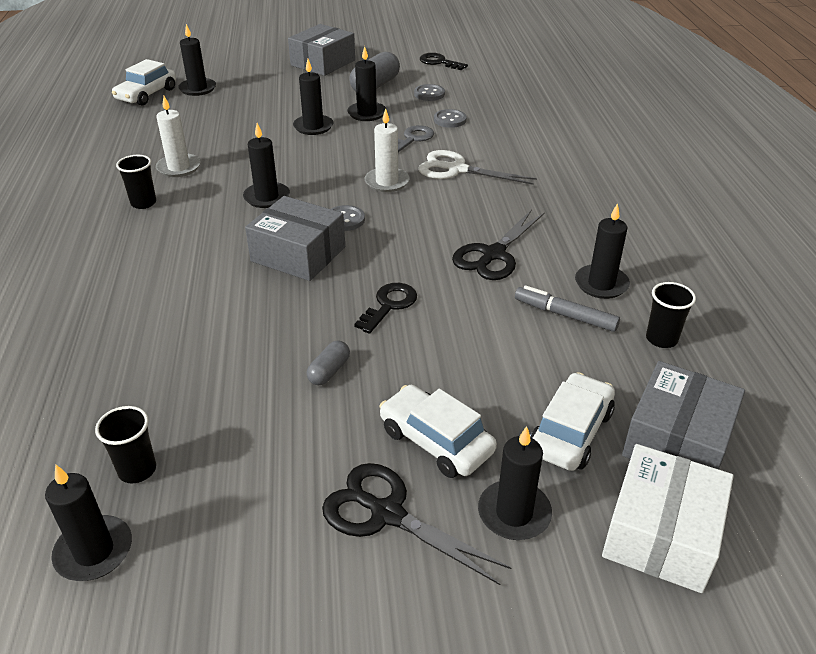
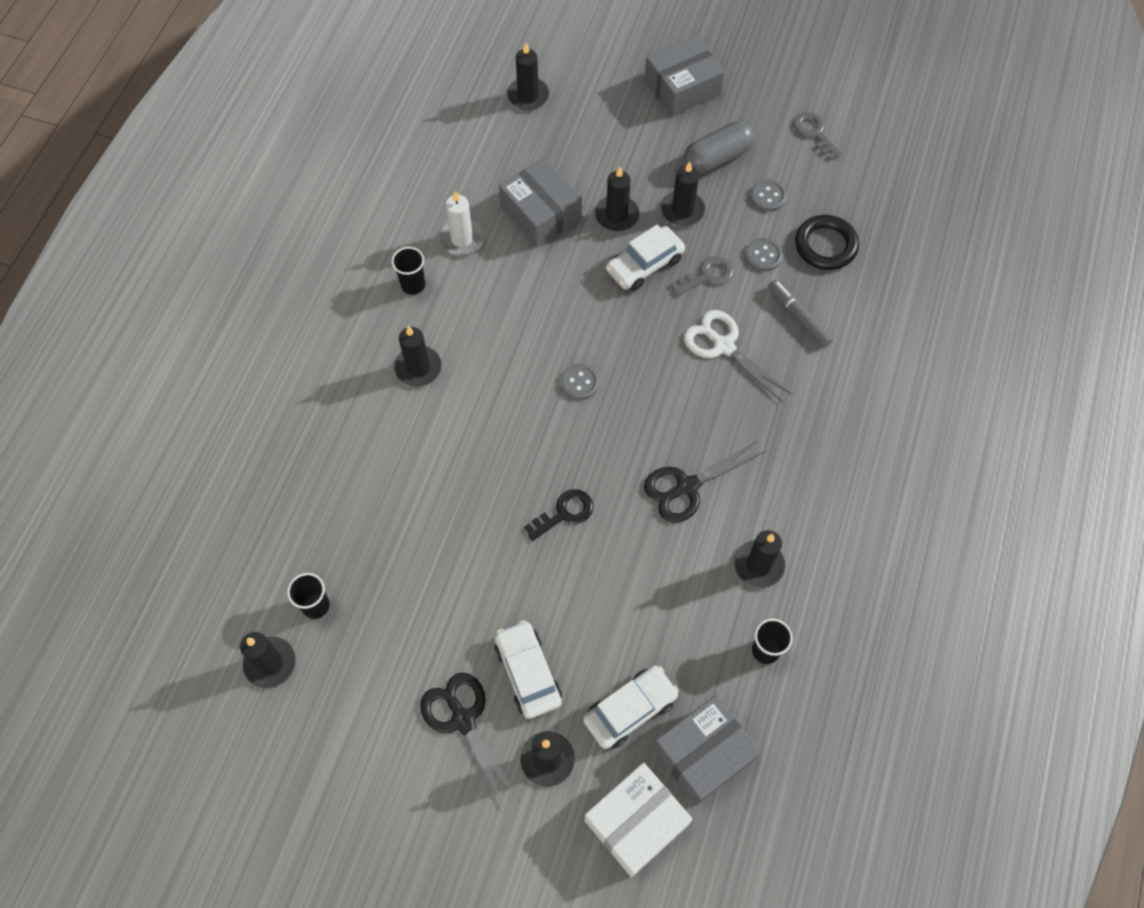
camera: 25 degrees right, 25 degrees up
(147, 94) = (473, 89): white car -> white car (644, 265)
(267, 197) = (524, 319): black candle -> black candle (418, 368)
(298, 254) = (518, 415): grey box -> grey box (541, 213)
(329, 371) = (483, 568): grey capsule -> none
(387, 182) = (645, 339): white candle -> none
(439, 62) = (814, 133): black key -> grey key
(493, 105) = (825, 245): none -> black ring
(565, 315) = (703, 588): grey marker -> grey marker (798, 316)

